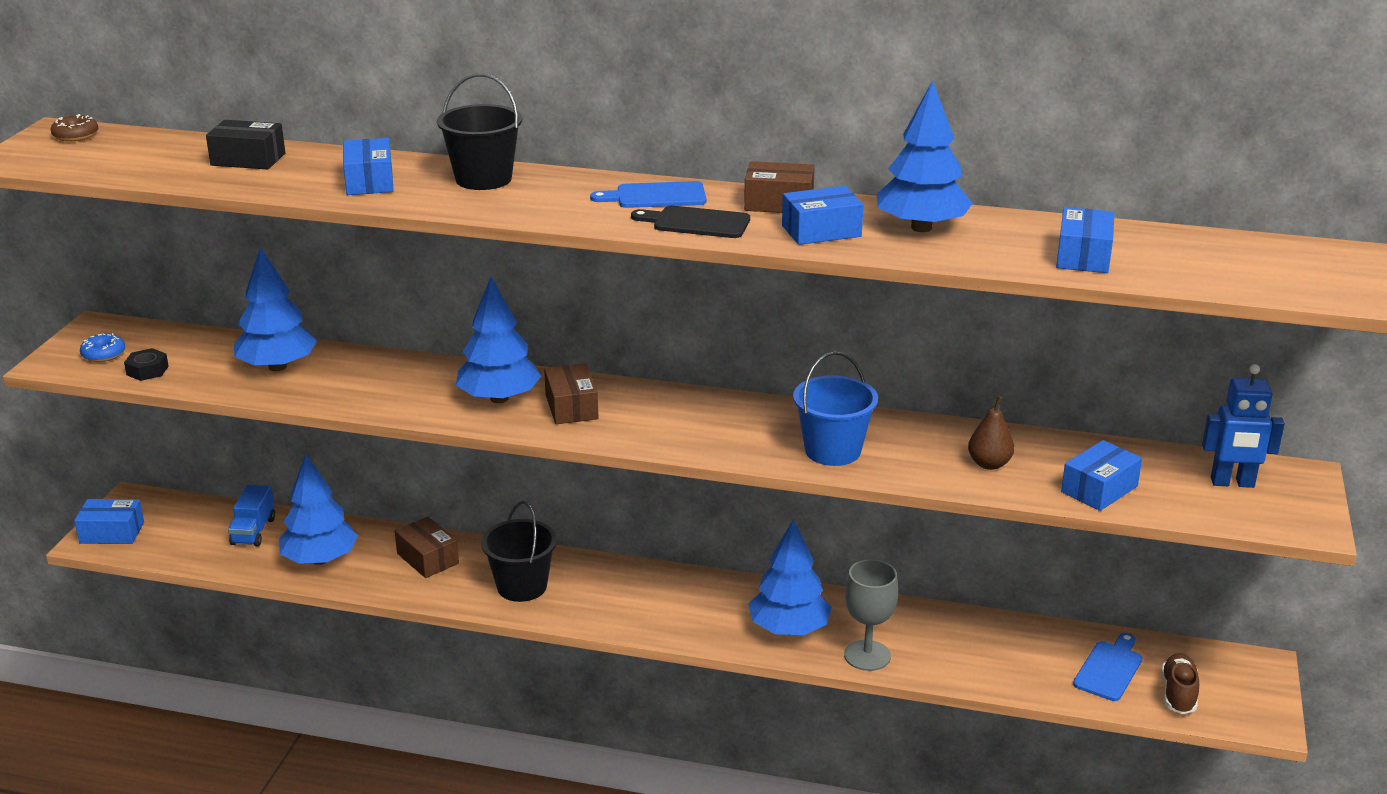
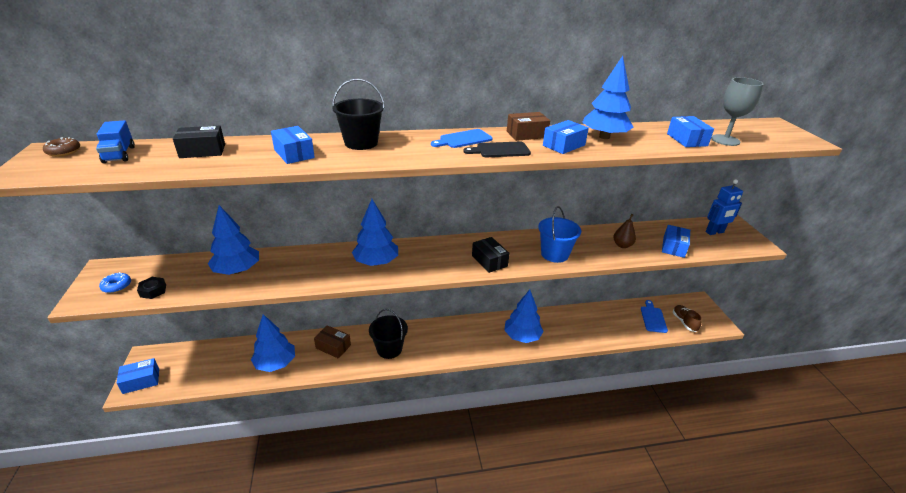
camera: 25 degrees left, 5 degrees up
(253, 531) = (229, 356): blue truck -> blue truck (119, 154)
(571, 407) = (417, 259): brown box -> none
(697, 436) = (489, 261): none -> black box
(867, 655) = (562, 340): grey goblet -> grey goblet (725, 140)

